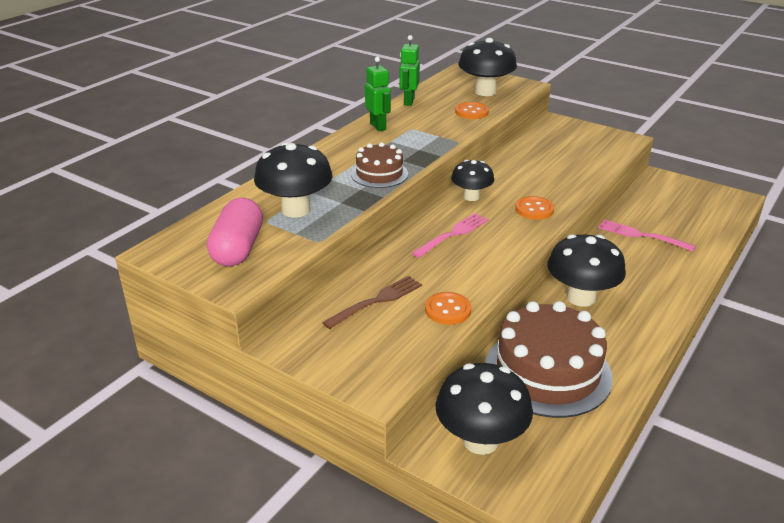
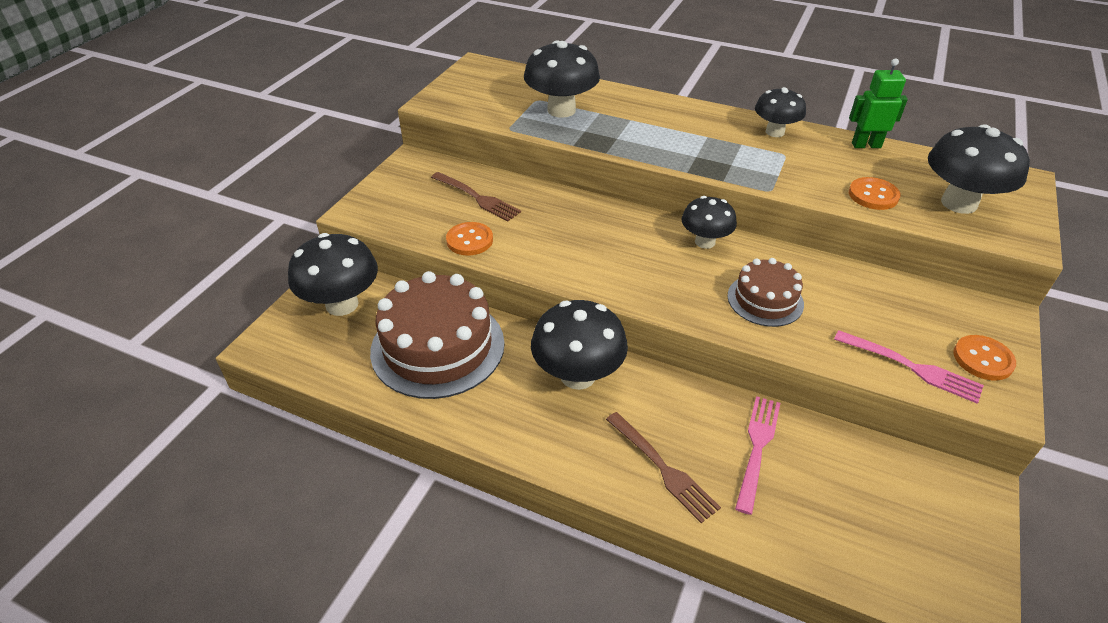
camera: 80 degrees right, 10 degrees up
(238, 249) = (487, 95): pink capsule -> none
(378, 126) = (775, 132): green robot -> black mushroom
(379, 174) = (655, 145): brown cake -> brown cake (765, 300)
(453, 234) = (612, 234): pink fork -> pink fork (912, 367)
(534, 209) = (698, 295): orange button -> orange button (983, 359)
(665, 273) = (663, 468): none -> brown fork

